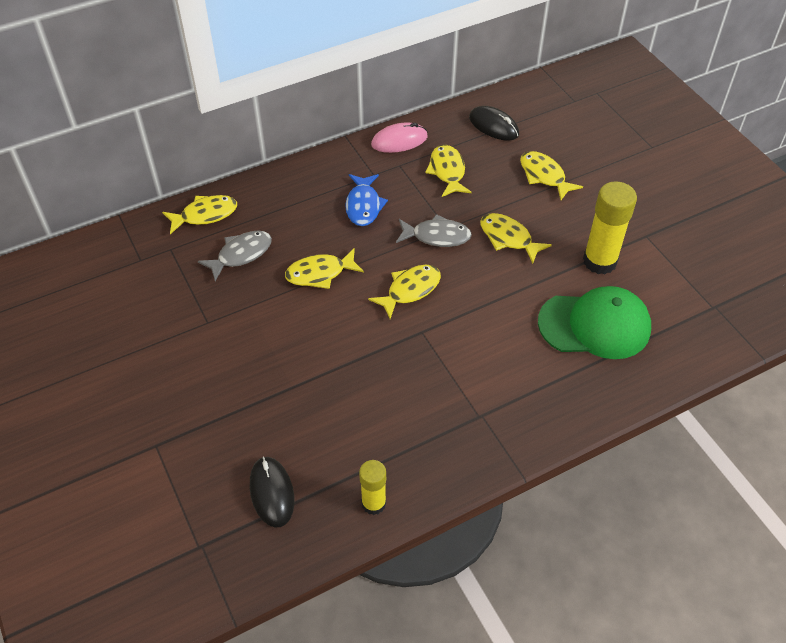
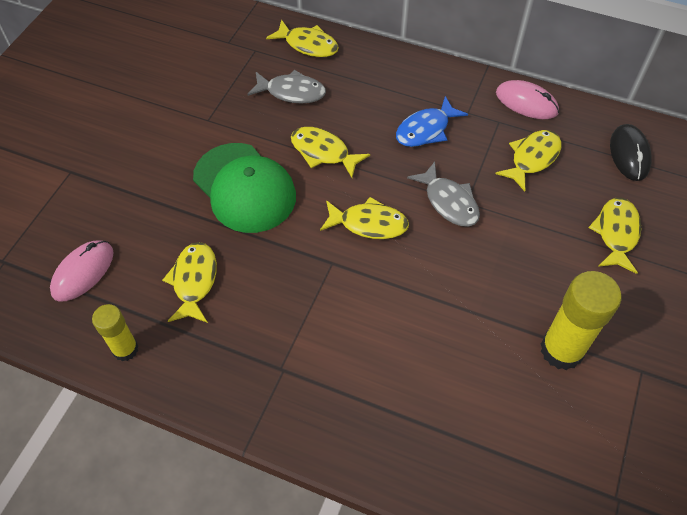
camera: 50 degrees right, 5 degrees up
(272, 493) = (83, 272): black mouse -> pink mouse
(508, 238) = (506, 256): yellow fish -> yellow fish (194, 281)
(595, 325) = (476, 397): green cap -> green cap (244, 188)

